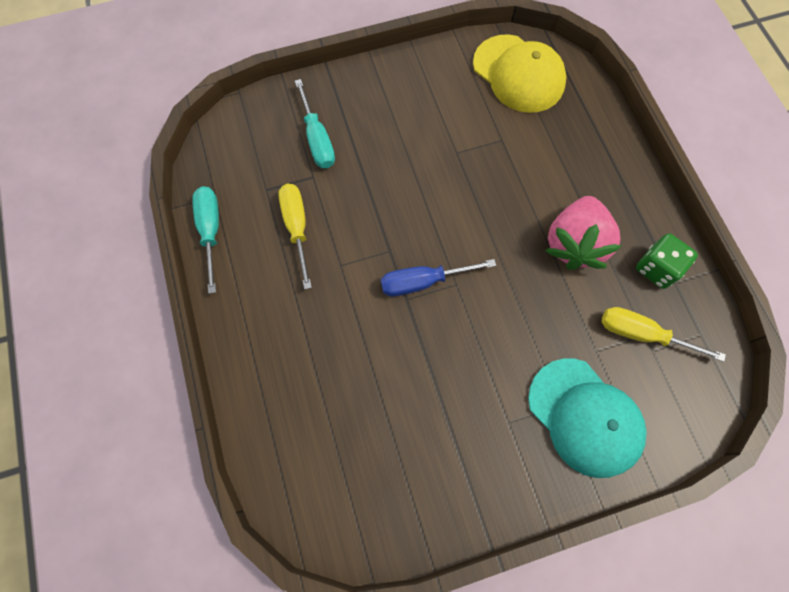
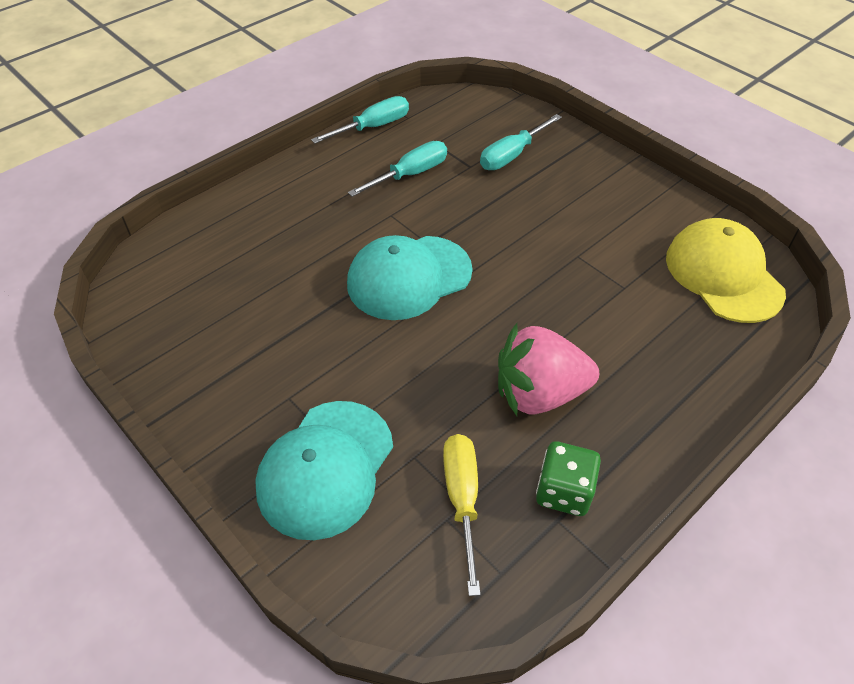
camera: 65 degrees right, 20 degrees down
(297, 227) = (411, 174): yellow screwdriver -> turquoise screwdriver
(422, 282) = (409, 277): blue screwdriver -> turquoise cap
(518, 74) = (723, 274): yellow cap -> yellow cap turned 135 degrees clockwise

